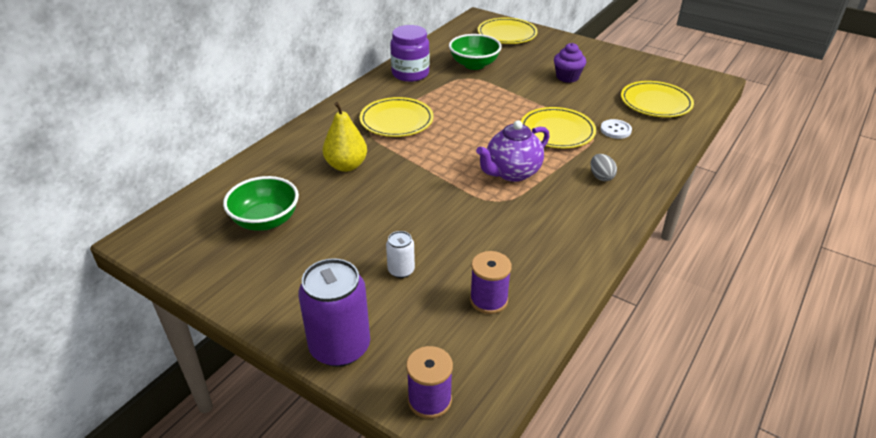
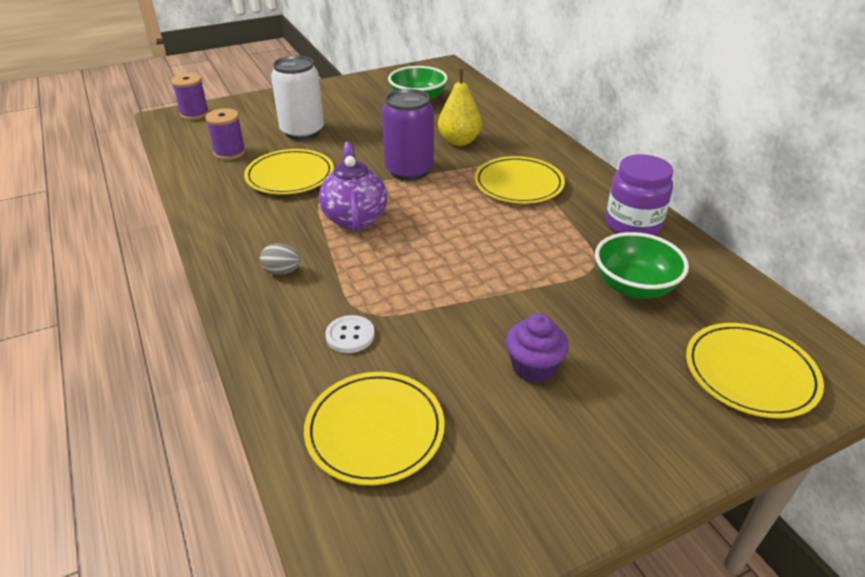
camera: 120 degrees right, 0 degrees up
(340, 347) = (268, 100): purple can -> purple can (409, 171)
(401, 270) = (302, 131): white can -> white can, size x2.02
(557, 131) = (397, 282): yellow plate -> yellow plate (290, 176)

